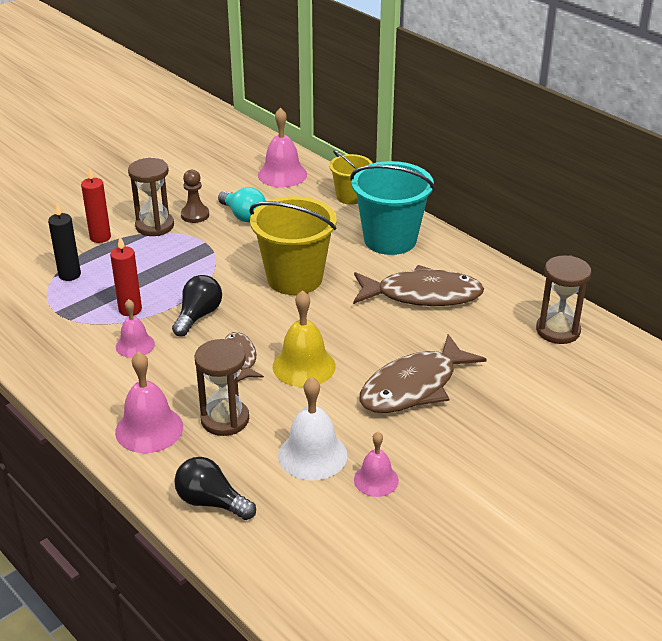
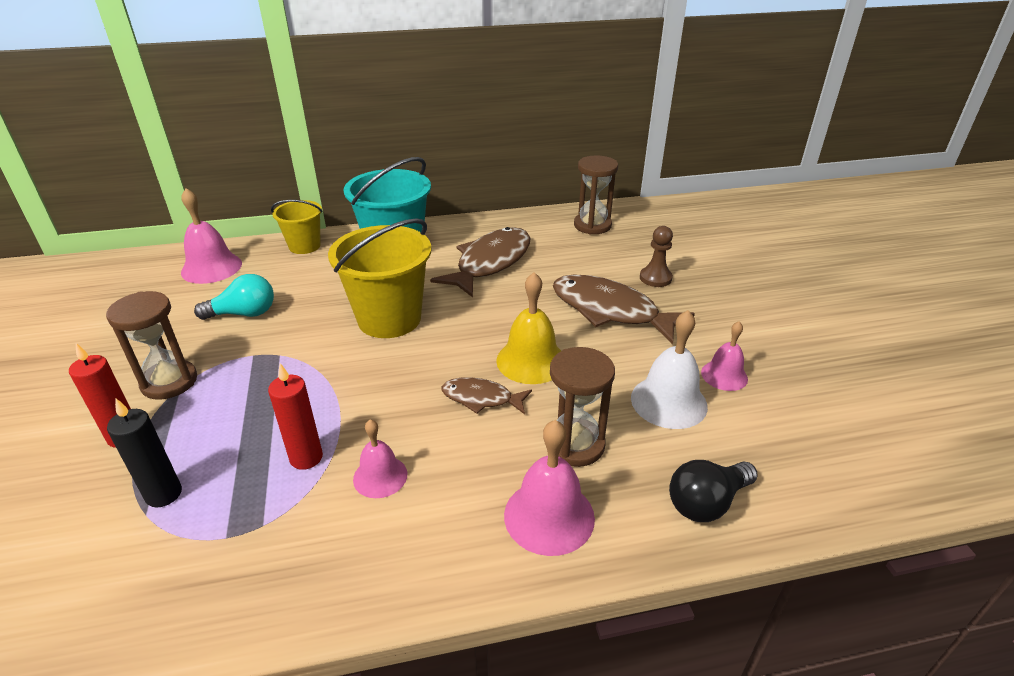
camera: 60 degrees left, 0 degrees up
(195, 215) = (194, 345): brown pawn -> brown pawn (655, 278)
(198, 316) = (379, 404): black light bulb -> none
(413, 387) = (610, 311): brown fish -> brown fish turned 135 degrees clockwise

